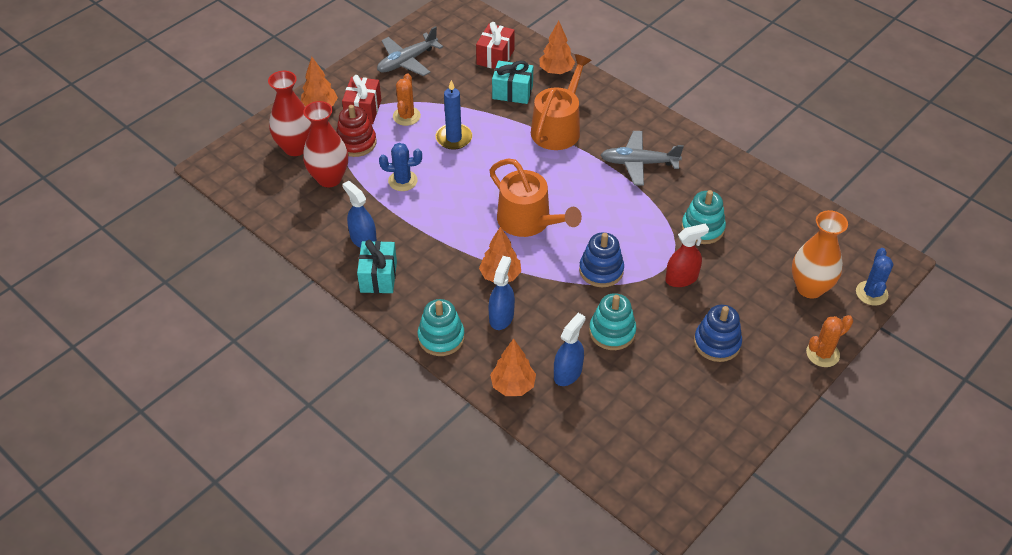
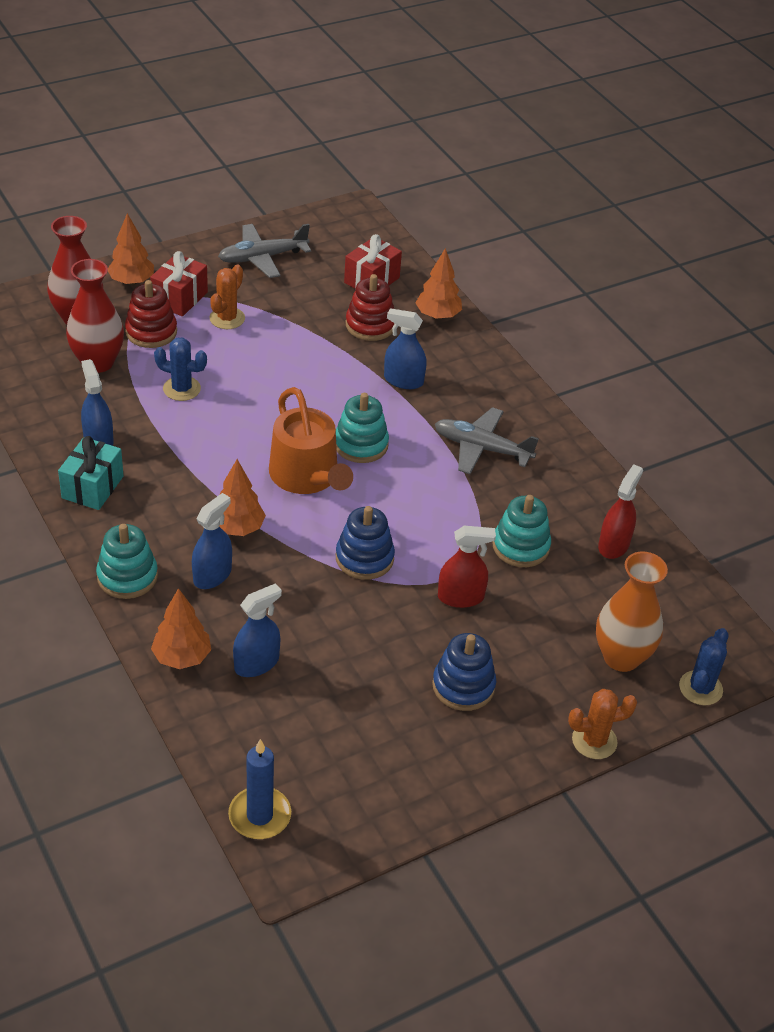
camera: 15 degrees right, 5 degrees down
(454, 138) = (269, 358): blue candle -> blue candle (259, 815)
(512, 92) = (370, 325): turquoise gift -> red stacking toy
(558, 128) = (403, 380): orange watering can -> blue spray bottle
(612, 332) = (338, 633): turquoise stacking toy -> turquoise stacking toy (361, 444)
(763, 208) = (613, 545): none -> red spray bottle

